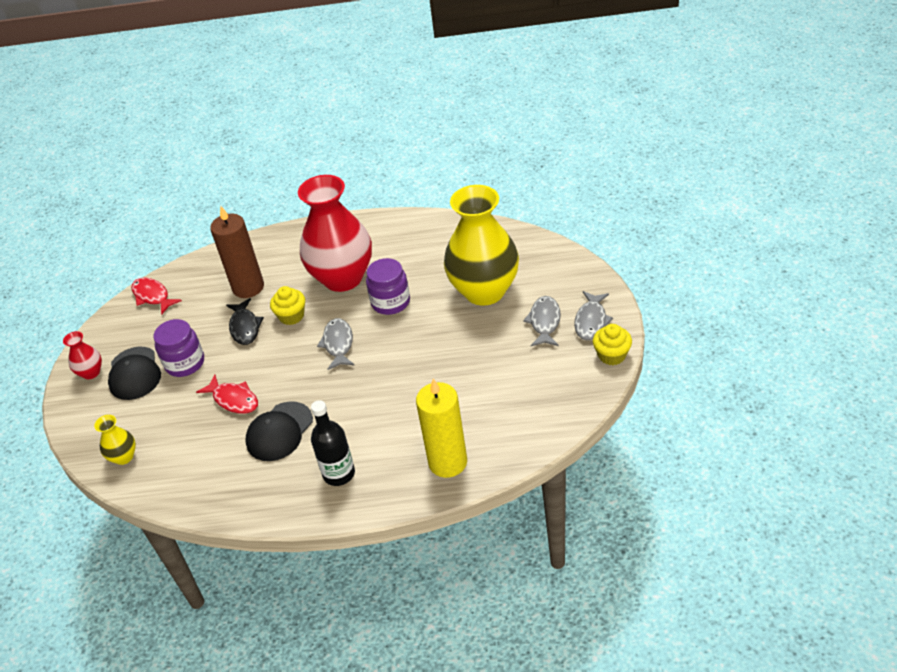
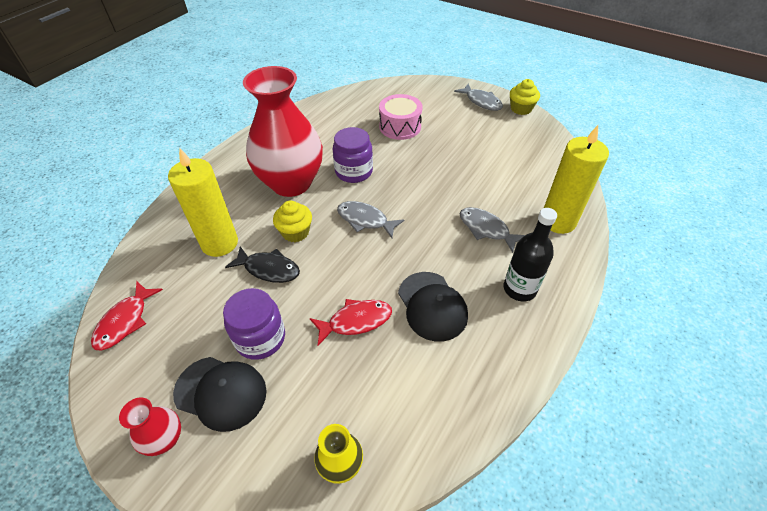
camera: 60 degrees left, 5 degrees up
(152, 296) = (125, 321): red fish -> red fish turned 60 degrees counterclockwise
(248, 287) = (219, 243): brown candle -> yellow candle
(484, 291) = (400, 127): yellow vase -> pink drum
(544, 322) = (461, 118): grey fish -> grey fish (486, 229)

